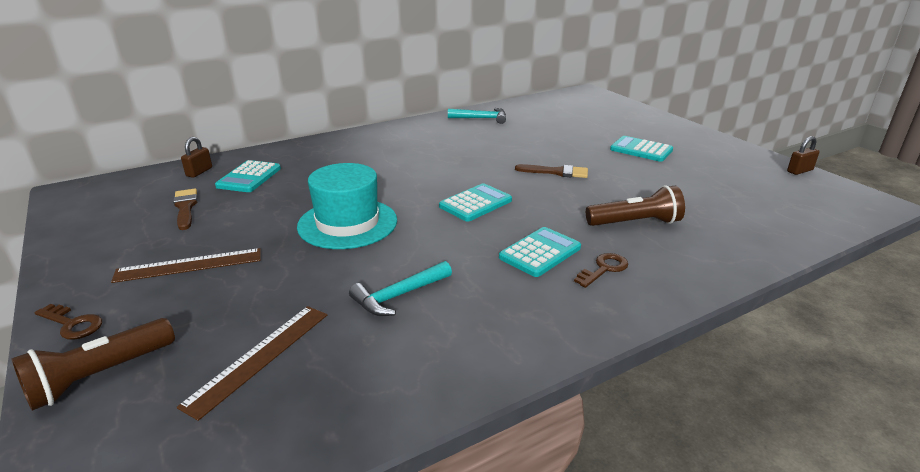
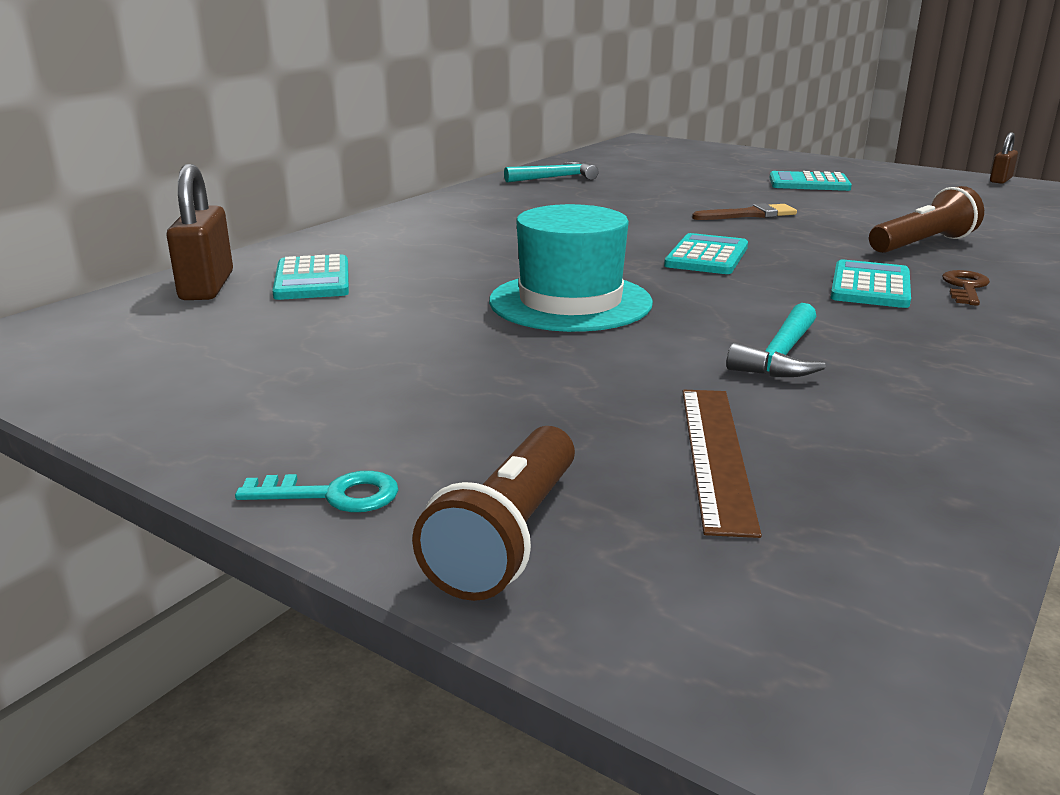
camera: 25 degrees left, 5 degrees down
(72, 324) = (332, 495): brown key -> turquoise key
(185, 207) = (265, 328): brown brush -> none
(189, 265) = (407, 388): brown ruler -> none
(199, 172) = (207, 286): brown padlock -> brown padlock, size x1.76

